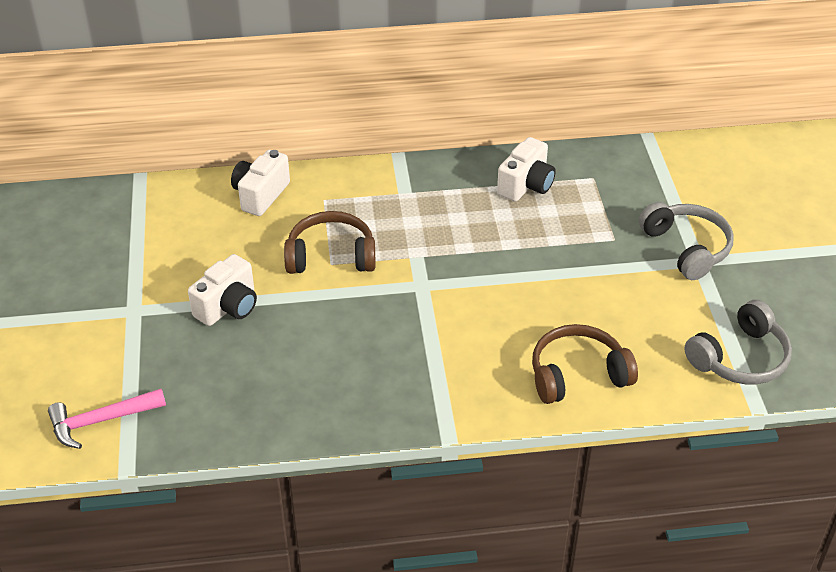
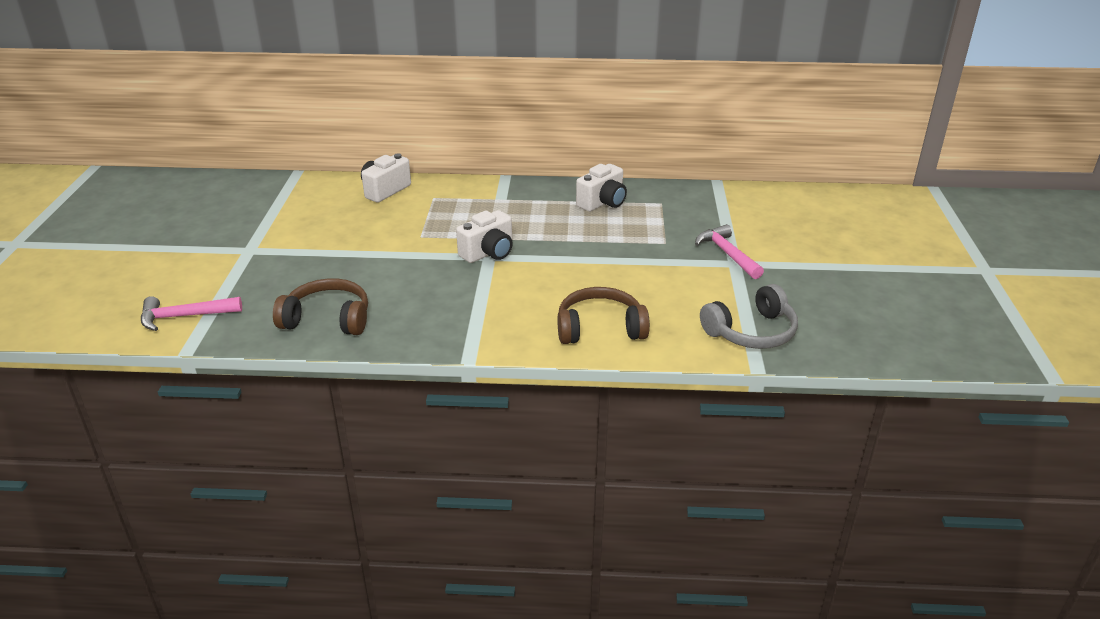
camera: 10 degrees right, 10 degrees down
(228, 307) = (325, 255): white camera -> white camera (488, 253)
(331, 256) = (423, 231): brown headphones -> brown headphones (328, 319)
(687, 248) = (727, 254): grey headphones -> pink hammer

